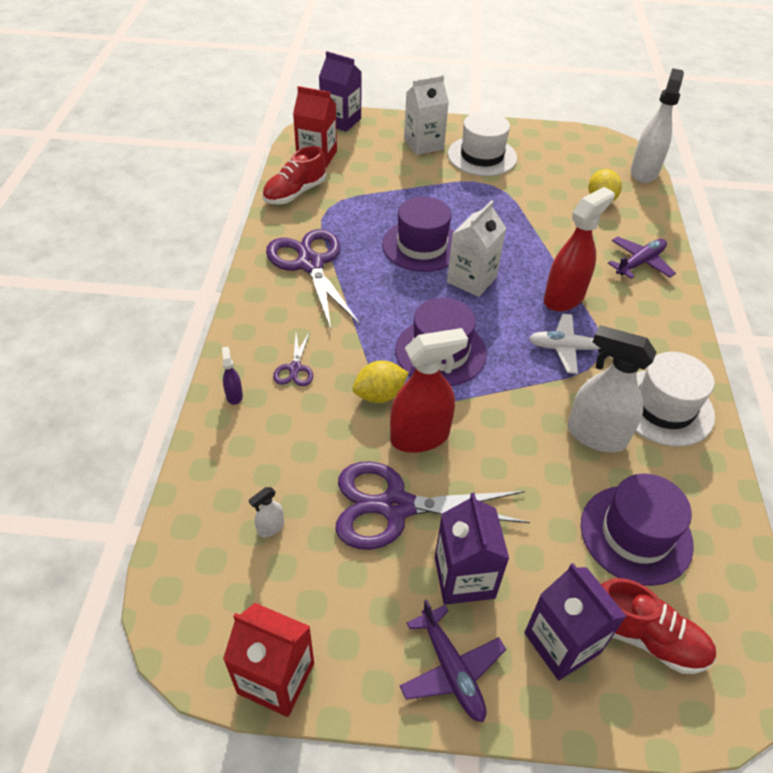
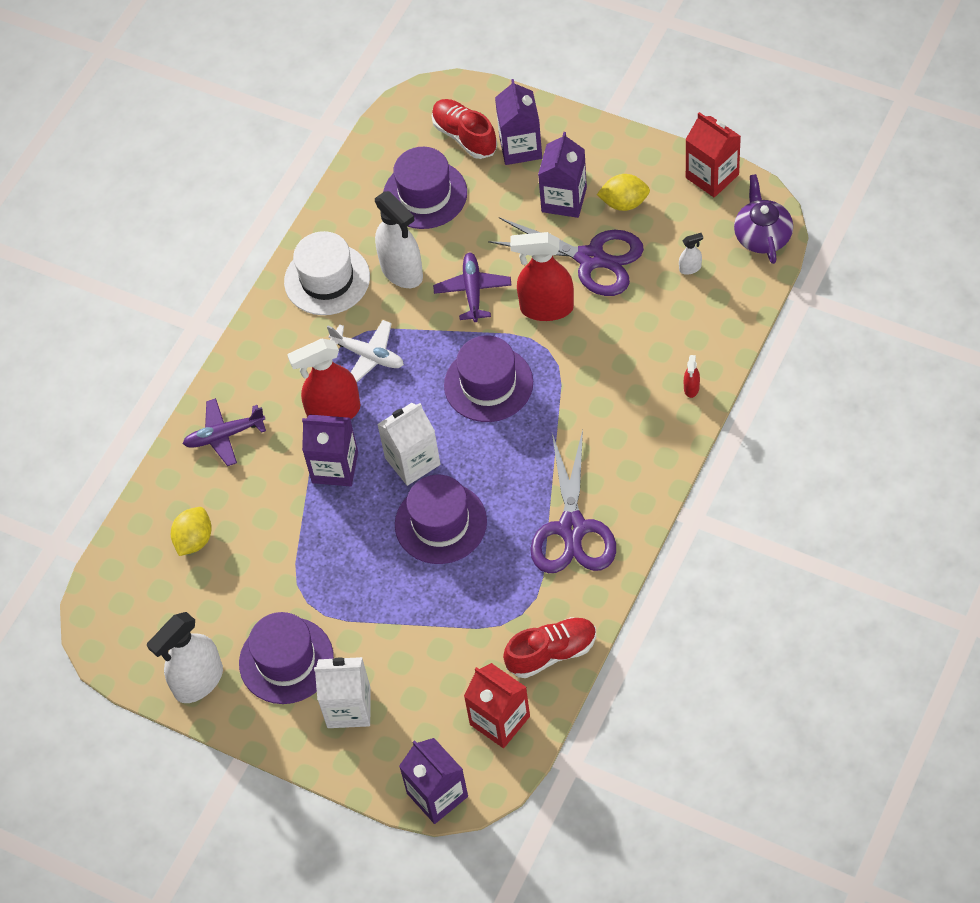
camera: 150 degrees left, 10 degrees up
(185, 600) = (762, 235): none -> purple teapot
(234, 395) = (691, 388): purple spray bottle -> red spray bottle
(295, 368) = (629, 401): purple scissors -> none
(379, 395) = (563, 355): yellow lemon -> yellow lemon (624, 203)
(451, 670) = (599, 152): purple plane -> purple plane (472, 291)
(482, 156) = (286, 660): white hat -> purple hat
(533, 262) = (335, 467): none -> purple carton
(644, 172) = (105, 573): white spray bottle -> white spray bottle (198, 681)

